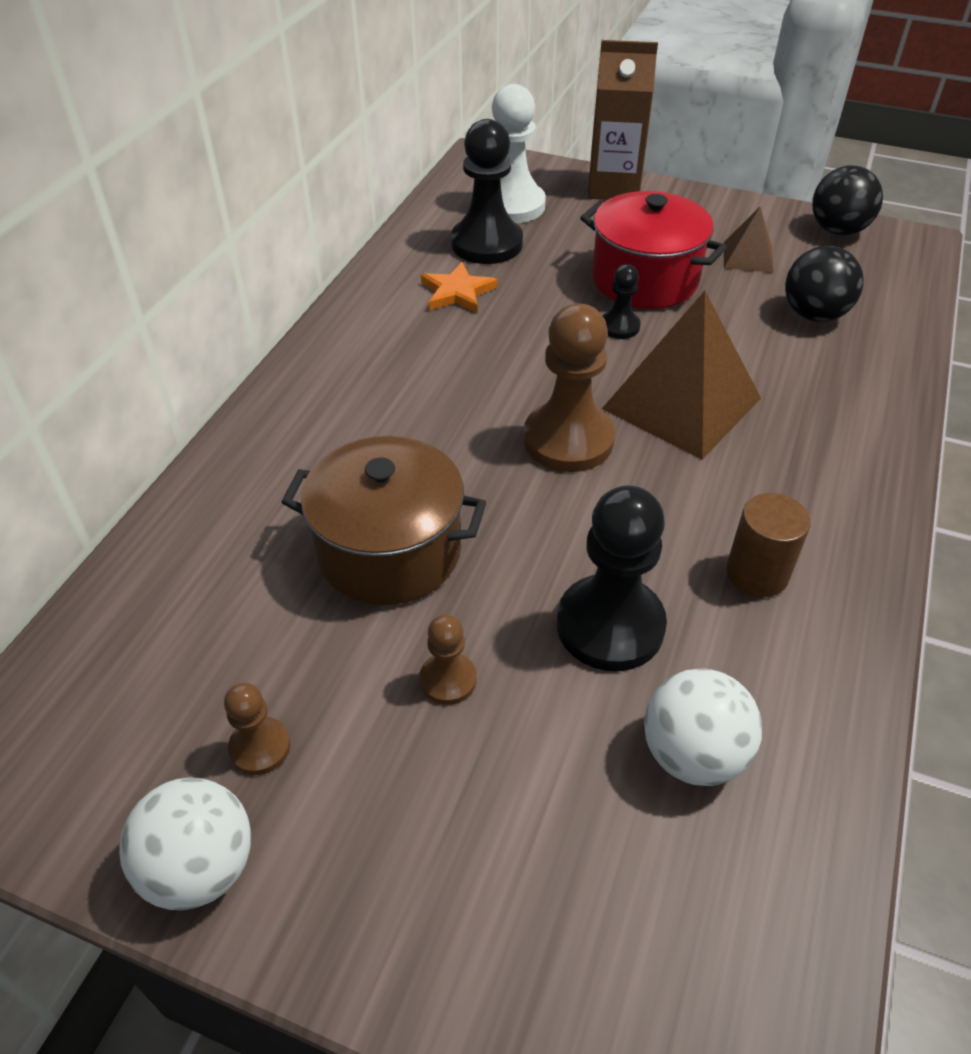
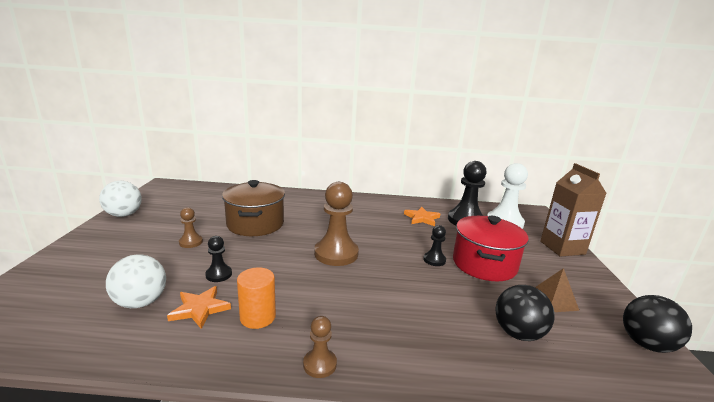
camera: 70 degrees right, 25 degrees down
(260, 747) = (166, 216): brown pawn -> brown pawn (320, 364)
(610, 625) = (219, 274): black pawn -> black pawn, size x0.50
(682, 403) = (384, 284): brown pyramid -> none
(725, 655) = (200, 309): none -> orange star
(757, 573) = (258, 317): brown cylinder -> orange cylinder

